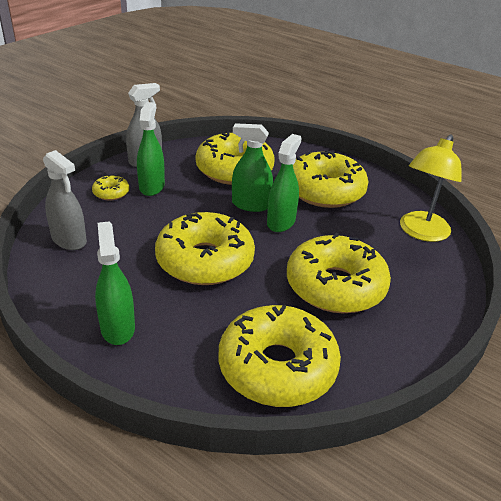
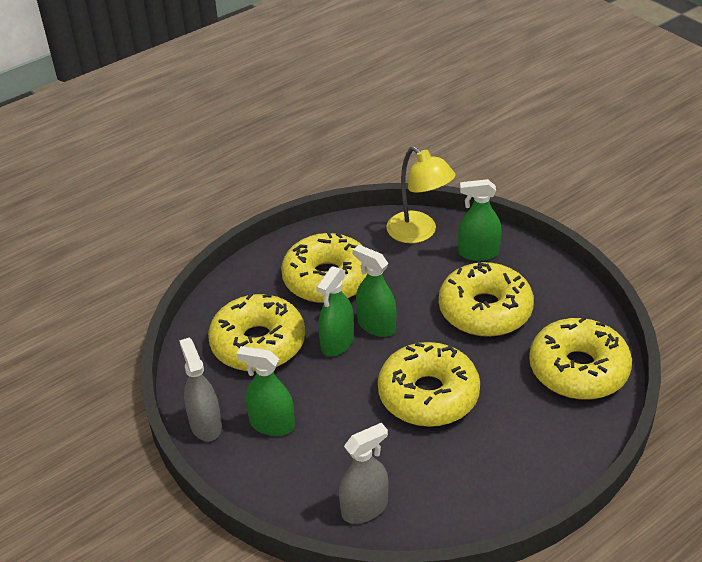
camera: 70 degrees left, 5 degrees up
(111, 193) = (274, 464): yellow donut -> none
(117, 328) = (517, 471): green spray bottle -> green spray bottle (478, 253)

